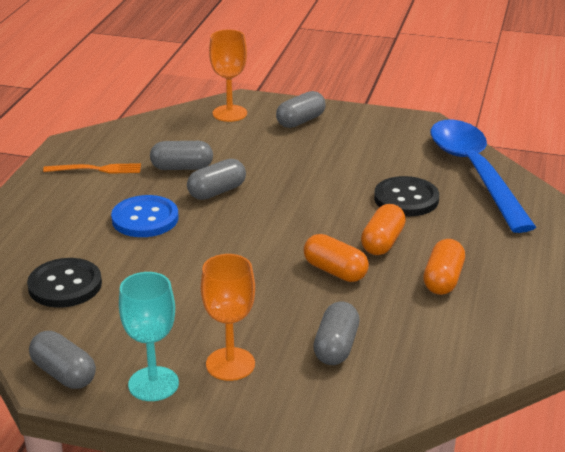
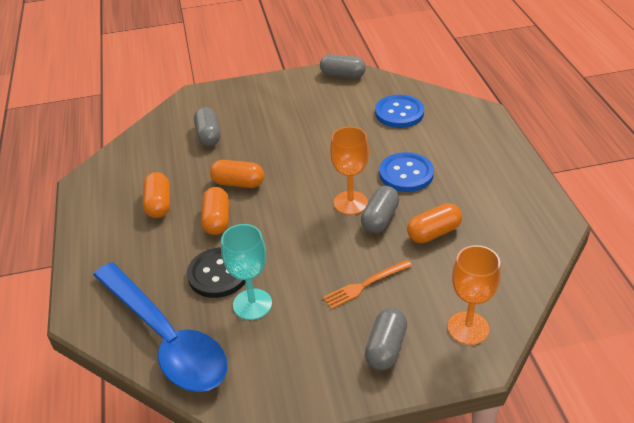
camera: 155 degrees right, 10 degrees up
(65, 285) = (399, 113): black button -> blue button
(96, 169) = (497, 203): orange fork -> orange fork (365, 284)
(153, 384) = (293, 86): turquoise goblet -> turquoise goblet (252, 304)
(182, 167) = (433, 233): grey capsule -> orange capsule
(230, 364) = (262, 107): orange goblet -> orange goblet (350, 203)

